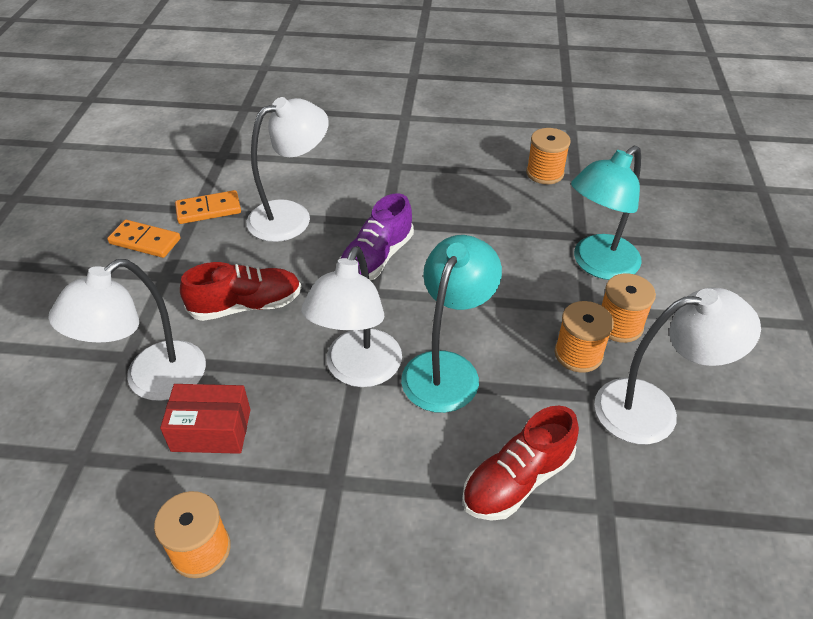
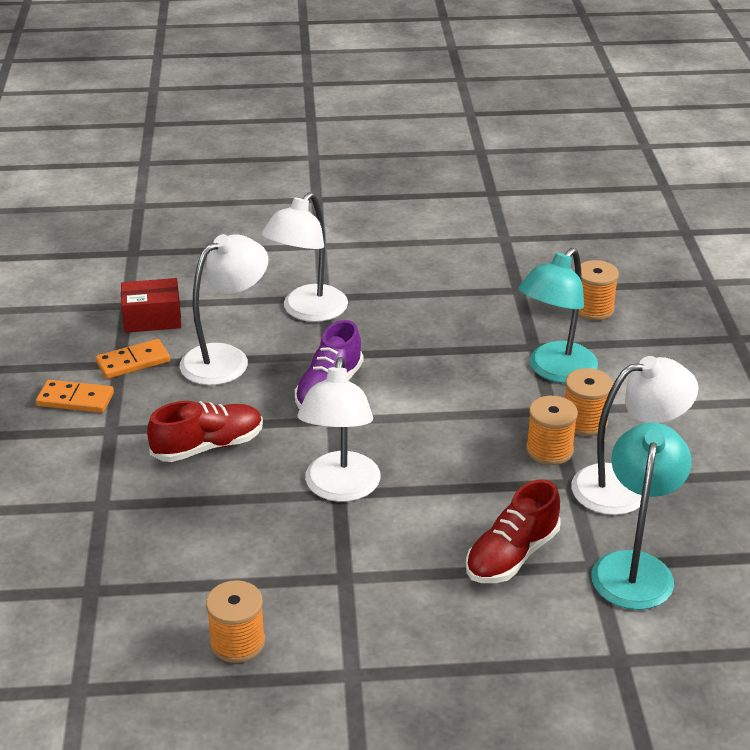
camera: 10 degrees left, 10 degrees down
(152, 381) = (137, 521): white lamp -> white lamp (307, 311)
(211, 430) = (212, 553): red box -> red box (152, 318)
(447, 368) = (426, 477): turquoise lamp -> turquoise lamp (634, 567)
(544, 173) = (485, 289): orange spool -> orange spool (593, 309)

